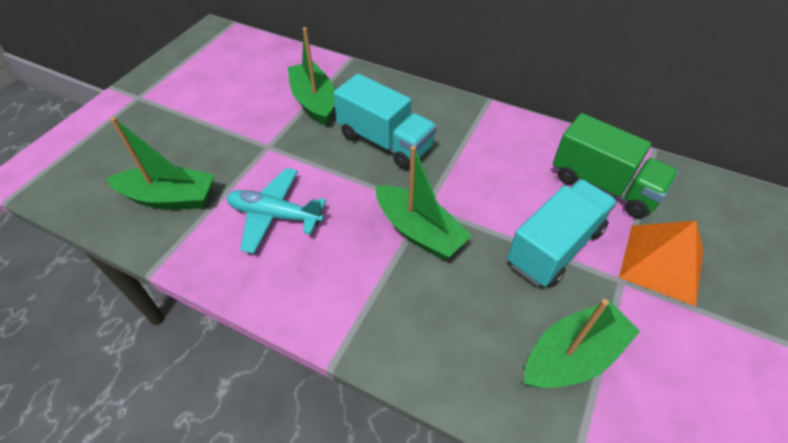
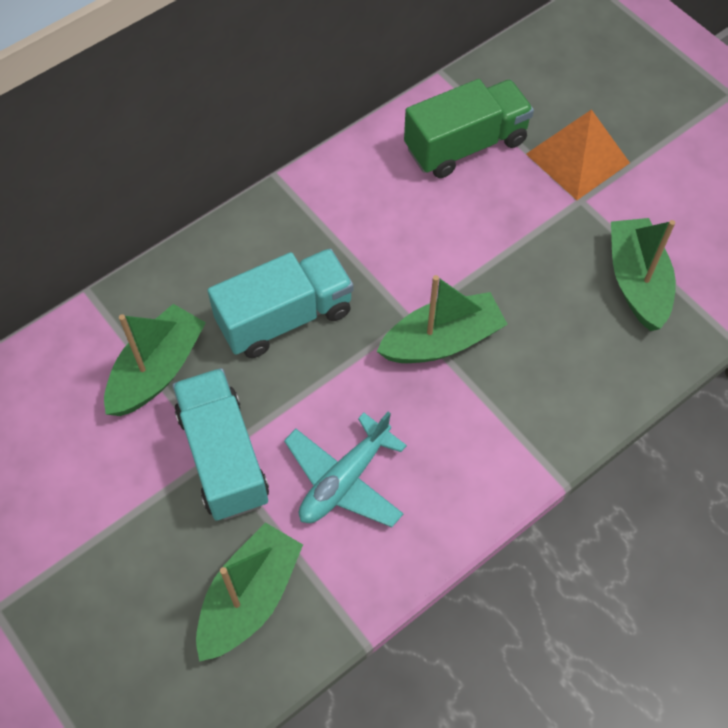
camera: 65 degrees left, 10 degrees up
(314, 101) = (157, 370): green boat -> green boat turned 120 degrees clockwise
(555, 247) = (520, 231): turquoise truck -> turquoise truck (223, 457)

